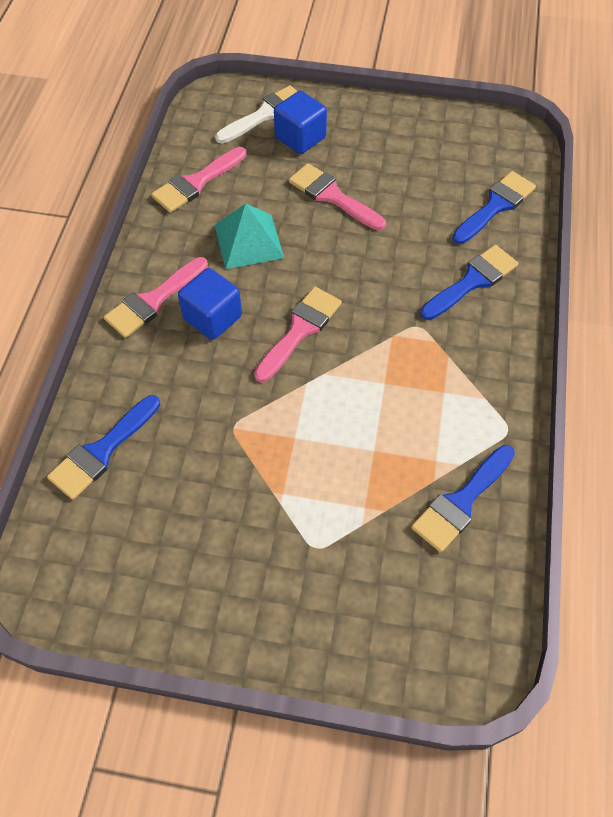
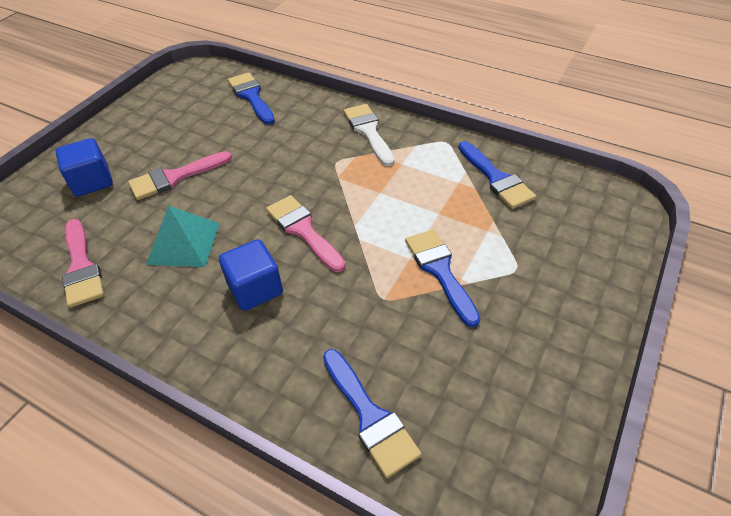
camera: 70 degrees left, 10 degrees down
(153, 301) = (206, 334): pink brush -> none
(266, 114) = (42, 197): white brush -> white brush (368, 131)
(472, 281) = (311, 125): blue brush -> blue brush (440, 271)

